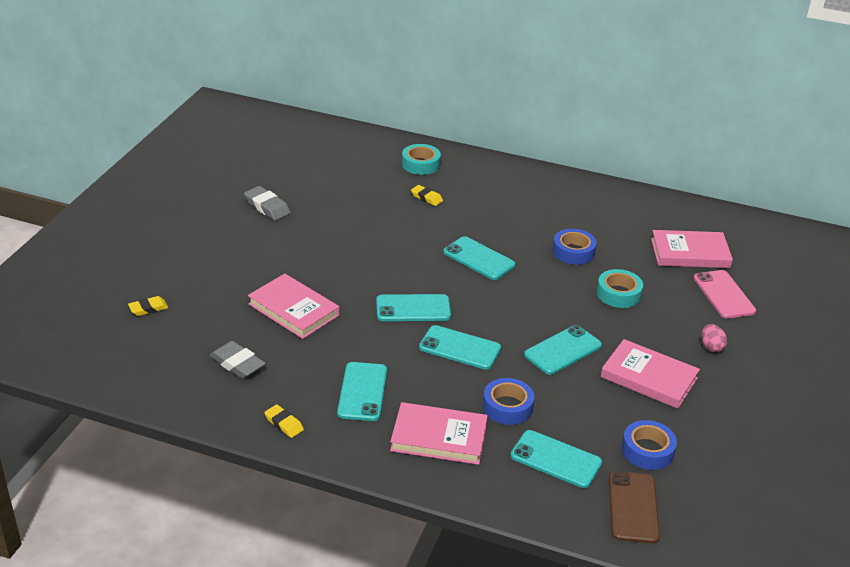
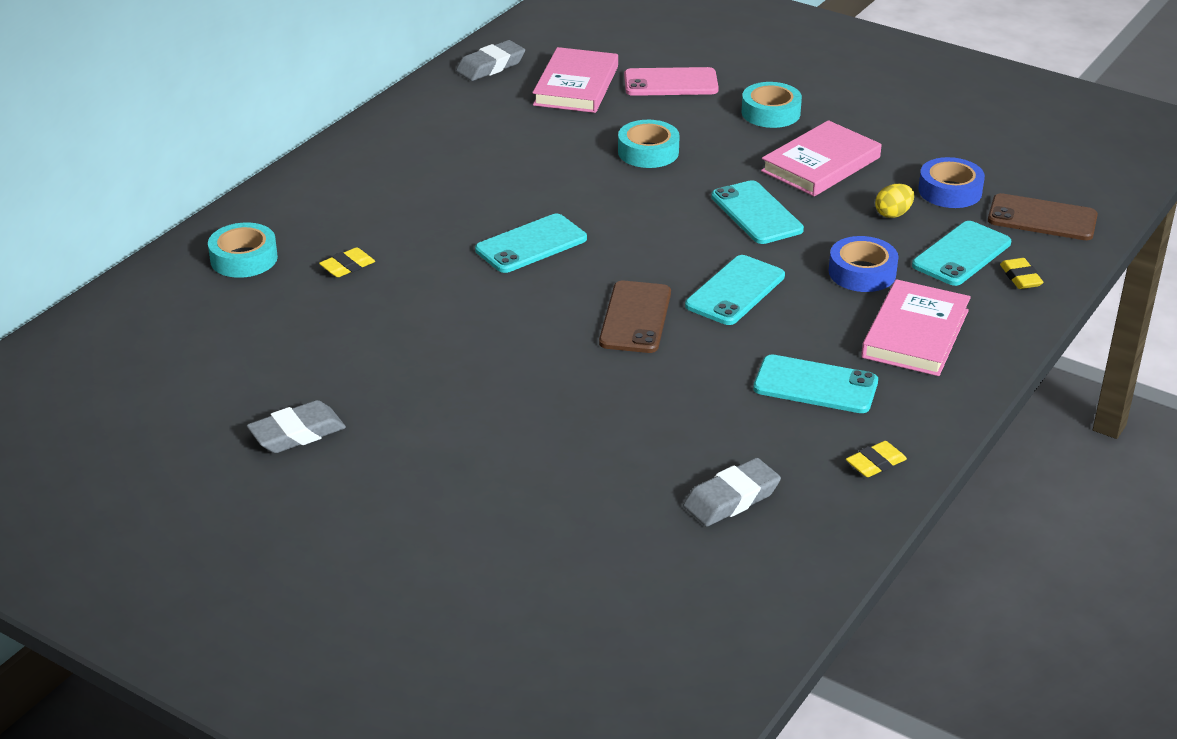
camera: 75 degrees left, 0 degrees up
(148, 308) = (560, 592): yellow eraser -> yellow eraser (1020, 277)
(294, 309) = (607, 430): pink book -> none
(413, 308) = (635, 318): turquoise phone -> brown phone
(573, 252) = (542, 167): blue tape -> none
(596, 419) = (893, 214): none -> yellow egg
(692, 215) = (491, 66): none -> grey eraser
(711, 347) = (770, 113): pink egg -> turquoise tape

